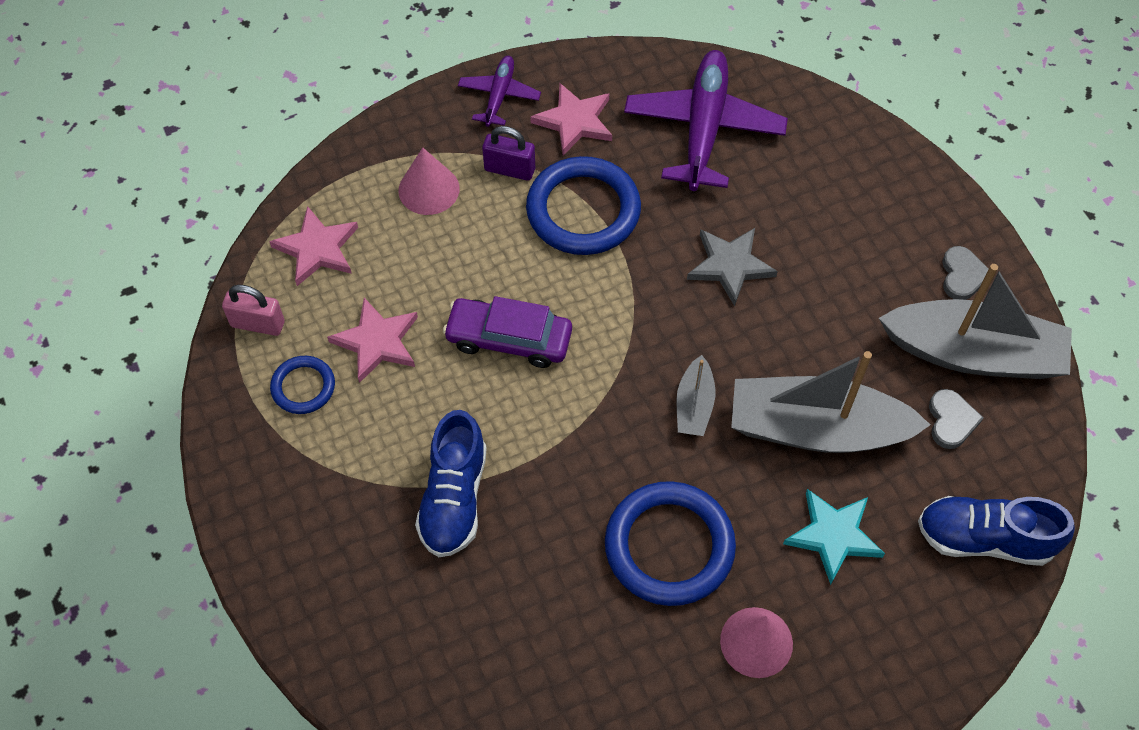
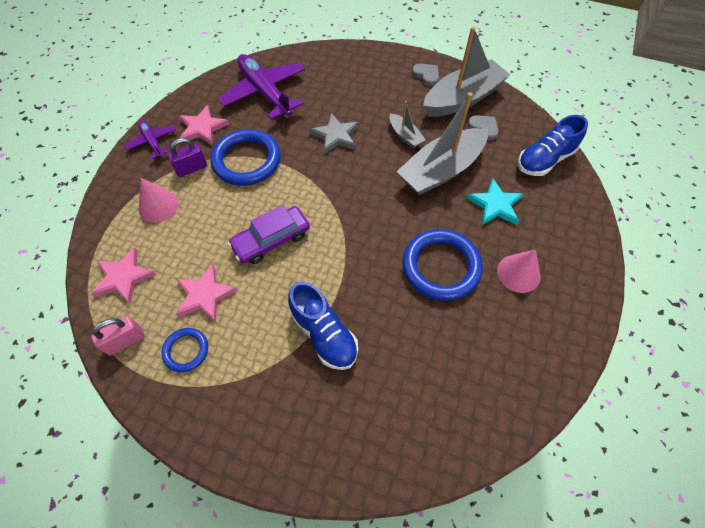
camera: 45 degrees left, 0 degrees up
(694, 405) = (384, 201): grey boat -> grey boat (405, 136)

